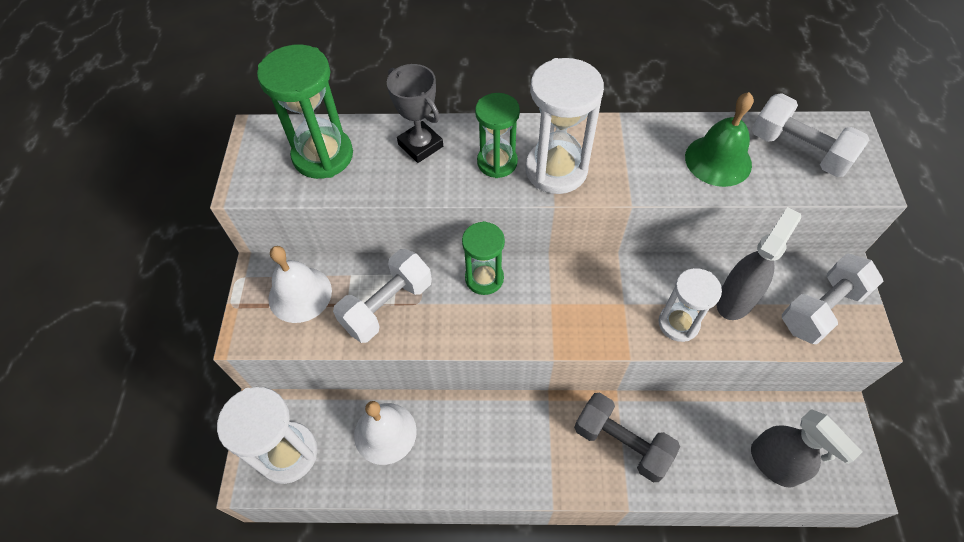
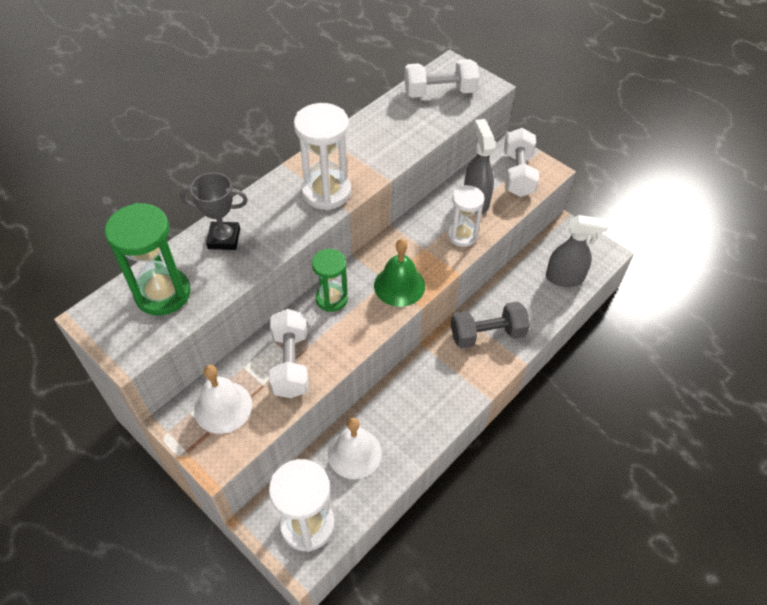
camera: 50 degrees left, 5 degrees down
(497, 162) = (286, 213): green hourglass -> none
(718, 160) = (406, 125): green bell -> green bell (399, 285)

